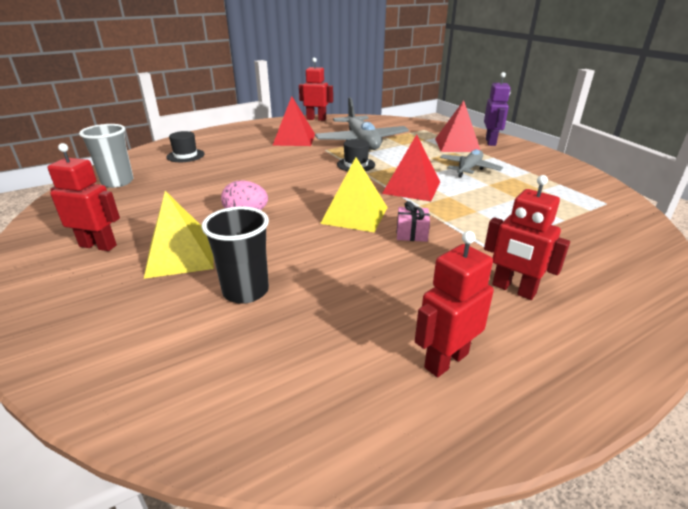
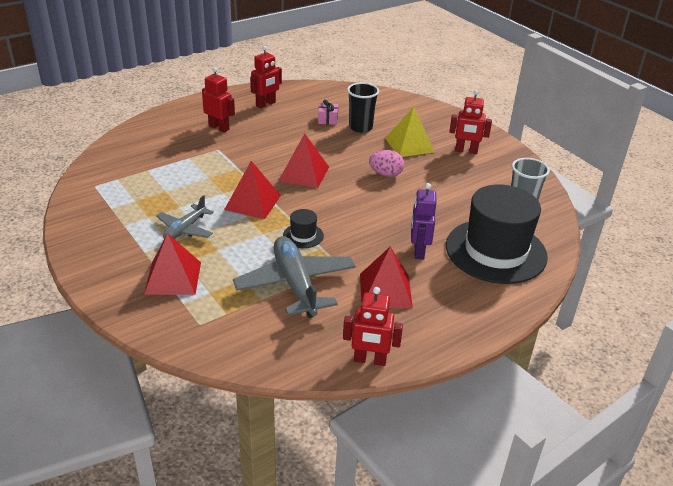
camera: 175 degrees right, 5 degrees up
(185, 155) = (495, 251): black hat -> black hat, size x2.44
(355, 215) = (304, 173): yellow pyramid -> red pyramid
(411, 233) = (264, 159): pink gift -> pink gift (328, 120)
(491, 142) = (124, 286): purple robot -> purple robot (418, 251)

